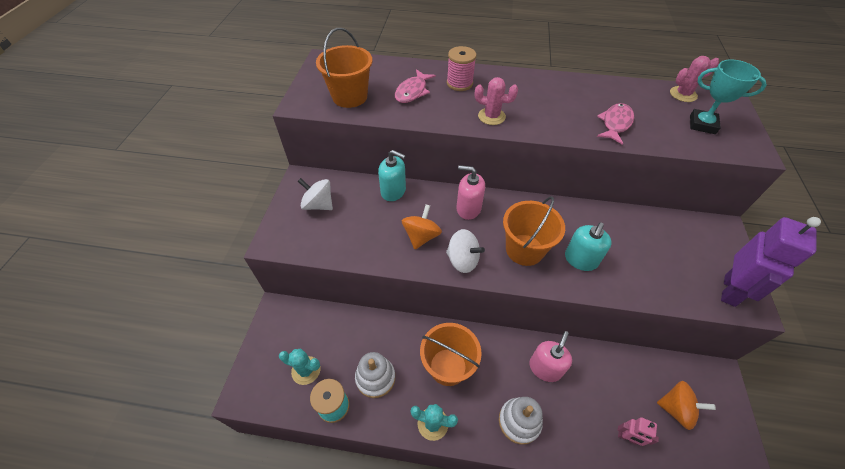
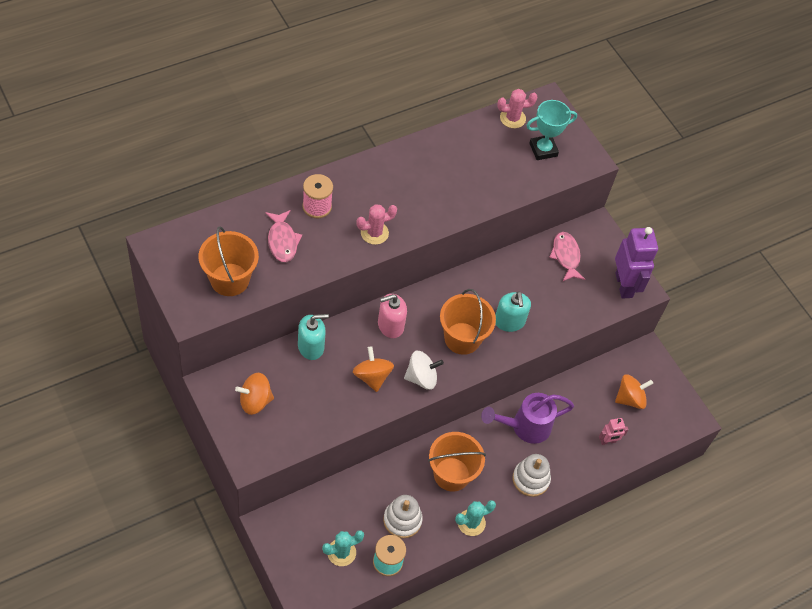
camera: 45 degrees left, 5 degrees up
(318, 204) = (255, 401): white spinning top -> orange spinning top
(545, 368) = (524, 427): pink soap dispenser -> purple watering can
(615, 124) = (478, 185): pink fish -> pink fish (566, 256)
(683, 94) = (512, 118): pink cactus -> pink cactus turned 45 degrees clockwise

